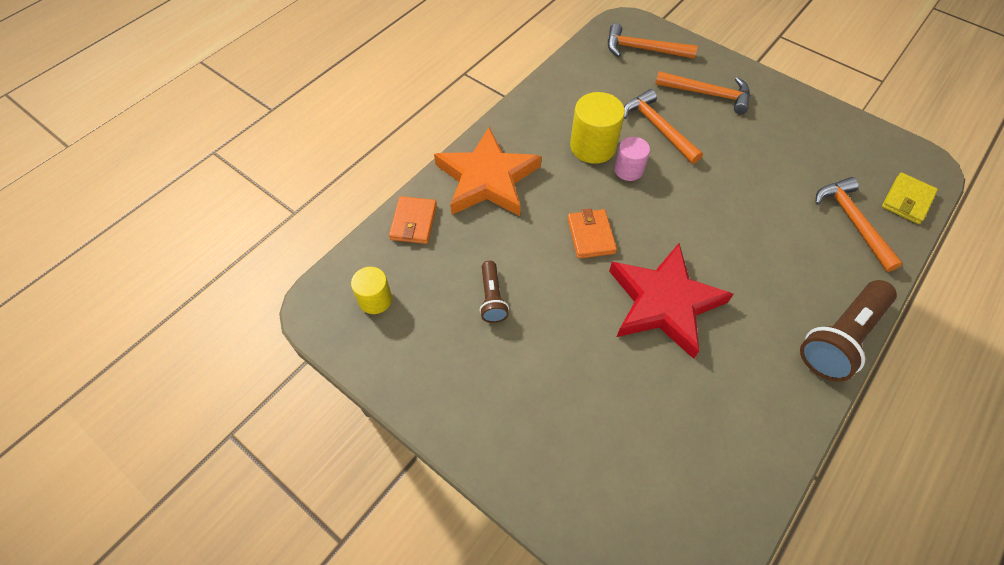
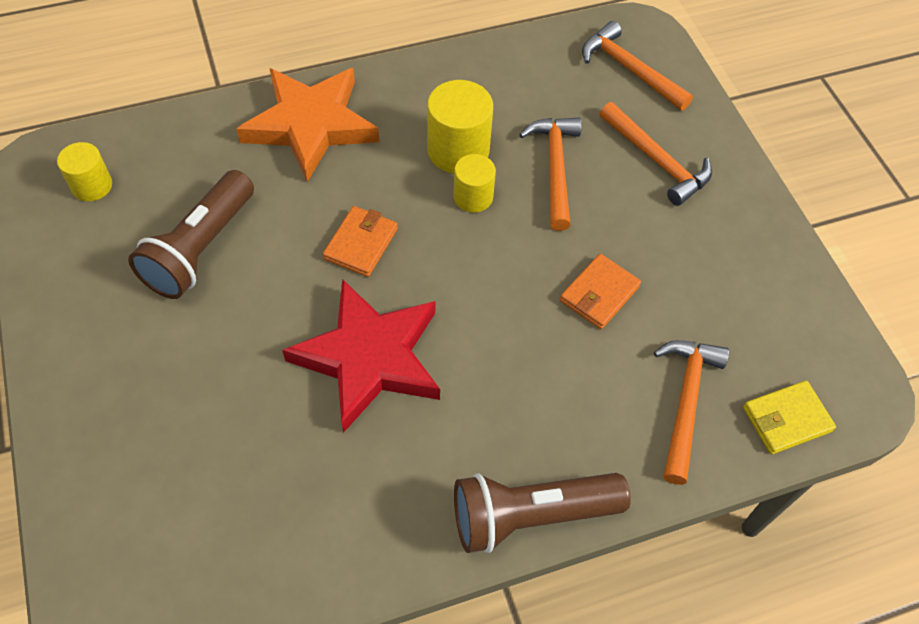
camera: 30 degrees right, 0 degrees up
(413, 222) = (196, 130): orange wallet -> orange wallet (599, 294)
(492, 298) = (200, 249): brown flashlight -> brown flashlight, size x1.83
(628, 170) = (473, 197): pink cylinder -> yellow cylinder

